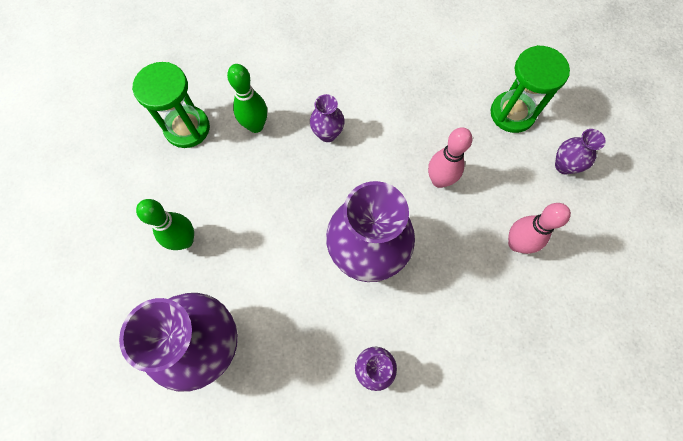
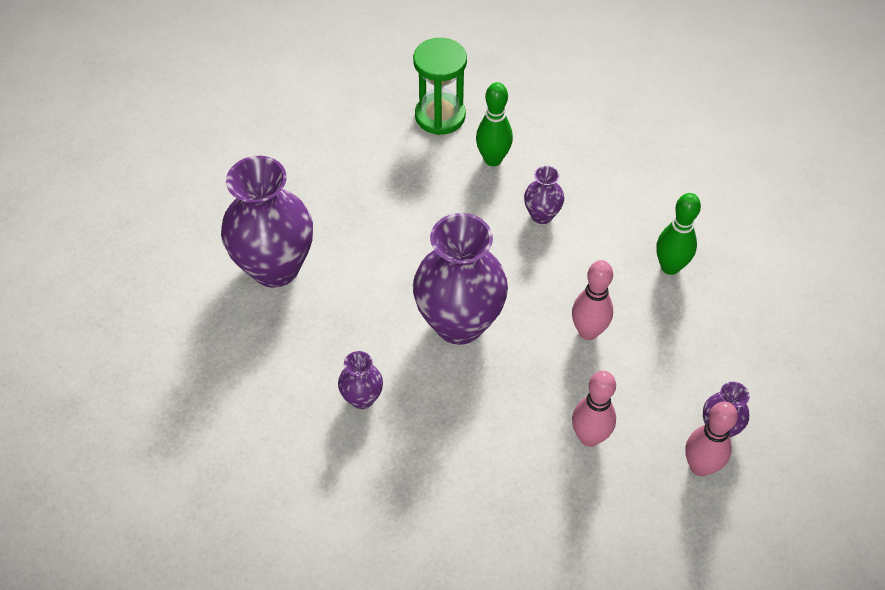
camera: 50 degrees right, 15 degrees down
(185, 240) = (343, 189): green bowling pin -> green bowling pin (670, 267)
(512, 113) = (728, 346): green hourglass -> none
(582, 198) = (700, 466): none -> pink bowling pin

